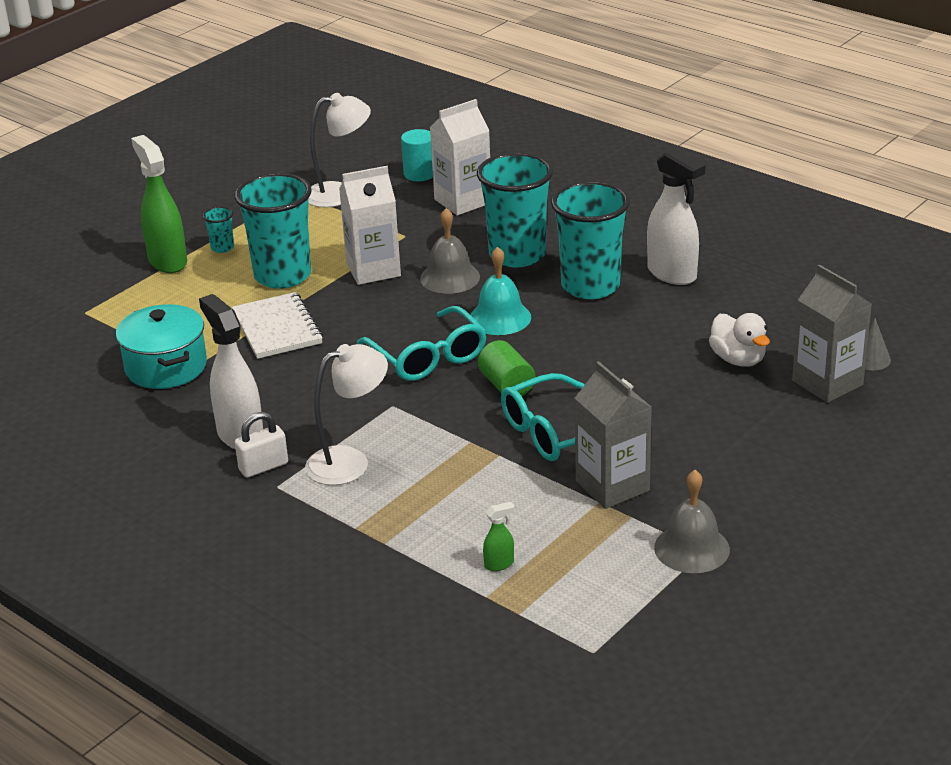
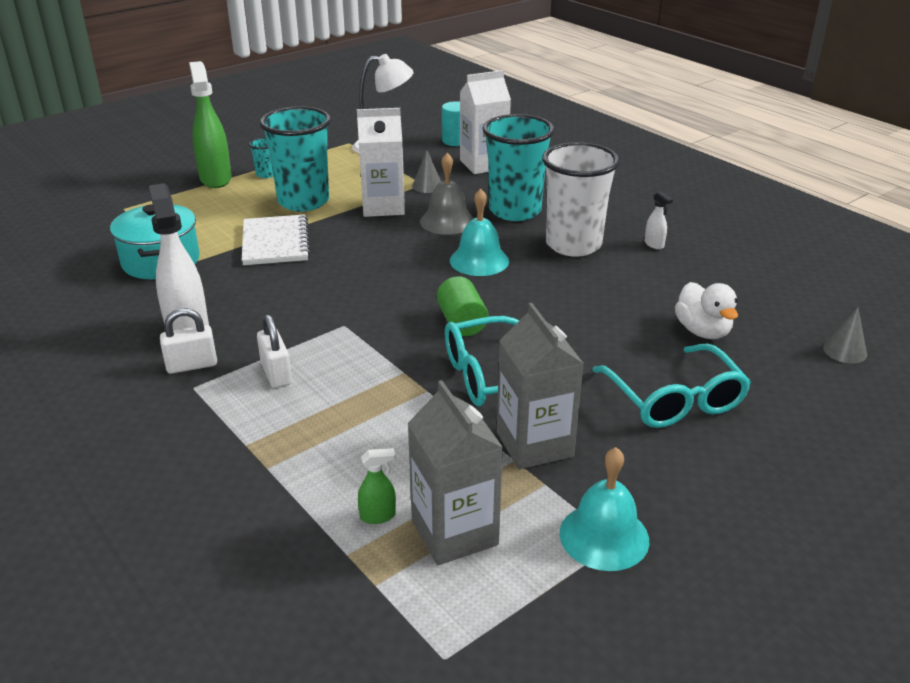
camera: 10 degrees right, 0 degrees up
(350, 462) = (276, 374): white lamp -> white padlock
(411, 237) = (427, 186): none -> grey cone
(428, 357) = (398, 286): turquoise glasses -> turquoise glasses (674, 400)
(590, 286) = (573, 245): turquoise cup -> white cup
(672, 274) = (654, 244): white spray bottle -> white spray bottle, size x0.44
(691, 548) = (604, 536): grey bell -> turquoise bell
(827, 383) = (794, 368): grey carton -> grey carton (454, 532)

